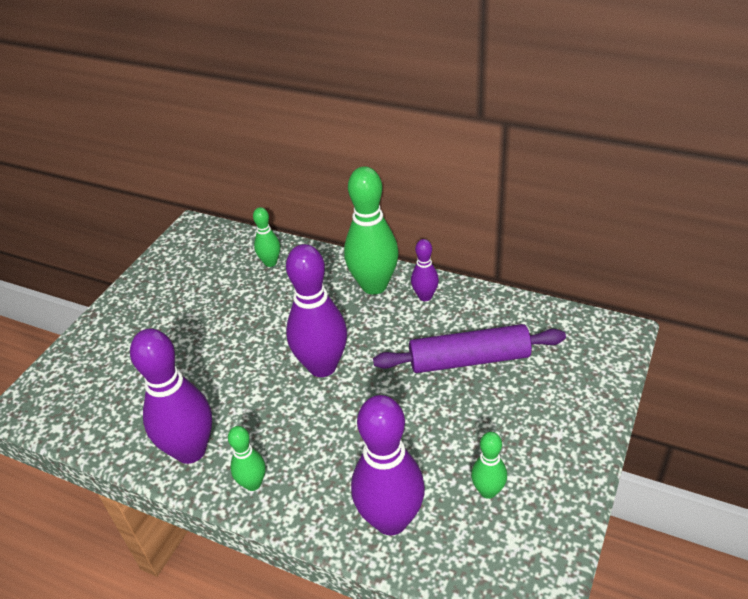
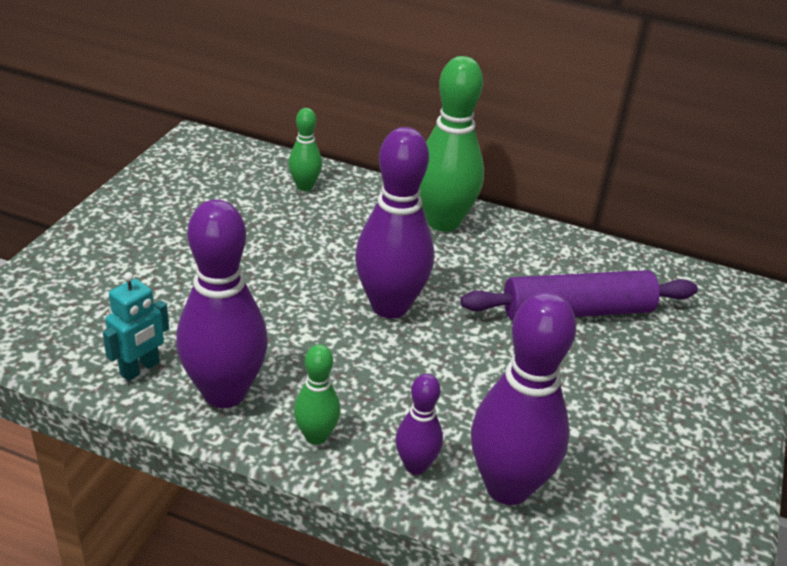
camera: 10 degrees left, 5 degrees down
(132, 434) = (140, 369): none -> turquoise robot
(425, 296) = (509, 238): purple bowling pin -> purple bowling pin (415, 465)
(488, 491) = (627, 459): green bowling pin -> none

